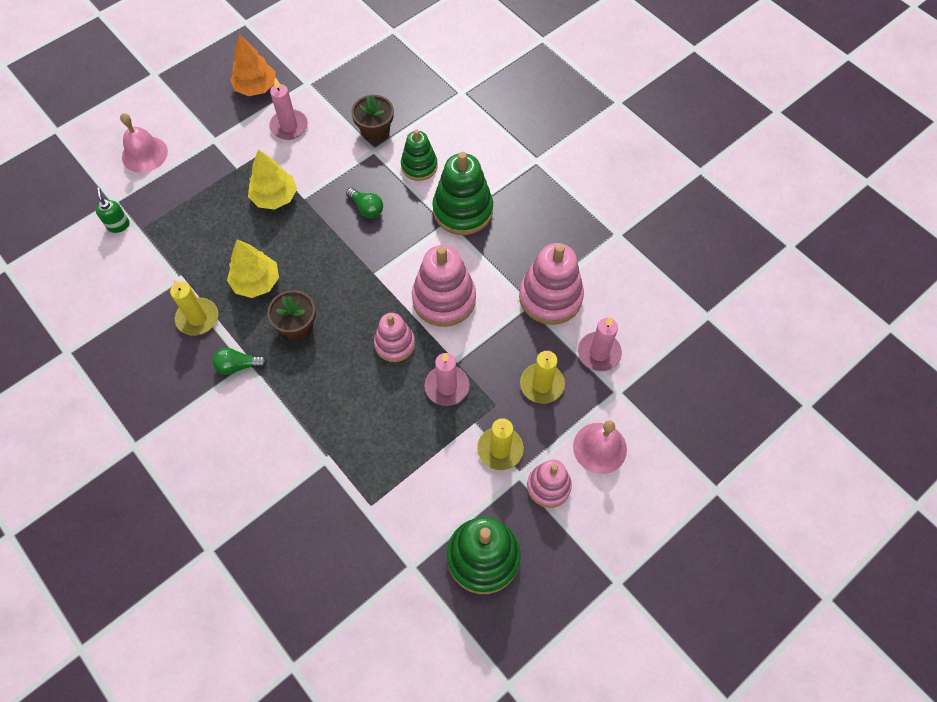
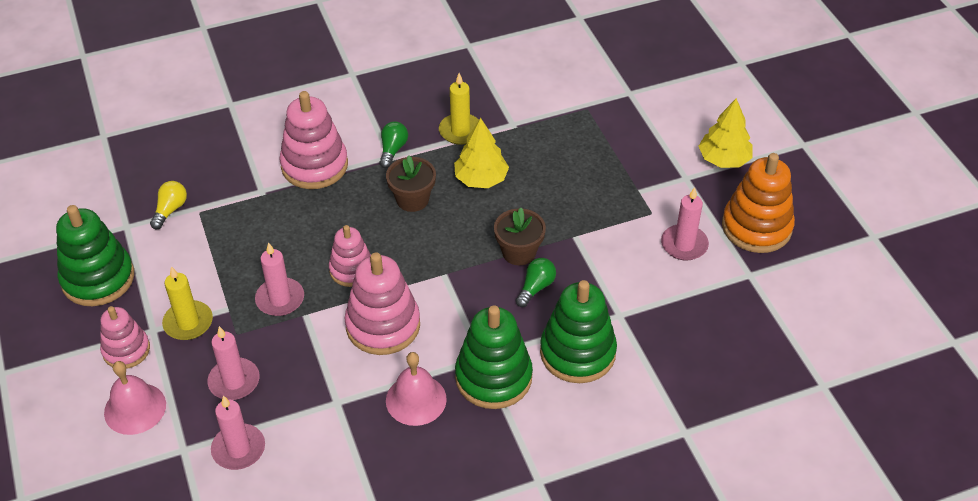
camera: 110 degrees right, 15 degrees down
(118, 225) = (597, 92): green soap dispenser -> none
(144, 154) = (685, 122): pink bell -> pink bell (416, 399)
(256, 87) = (756, 227): orange tree -> orange stacking toy
(275, 197) = (584, 213): yellow tree -> yellow tree (724, 159)
(366, 208) = (535, 287): green light bulb -> green light bulb turned 150 degrees clockwise
(375, 131) = (648, 323): brown flower pot -> brown flower pot (519, 252)
(377, 534) = (170, 210): none -> yellow light bulb
(419, 166) = (577, 352): green stacking toy -> green stacking toy, size x1.61
(542, 384) = (234, 381): yellow candle -> pink candle
(550, 297) = (333, 426): pink stacking toy -> pink stacking toy (314, 165)

